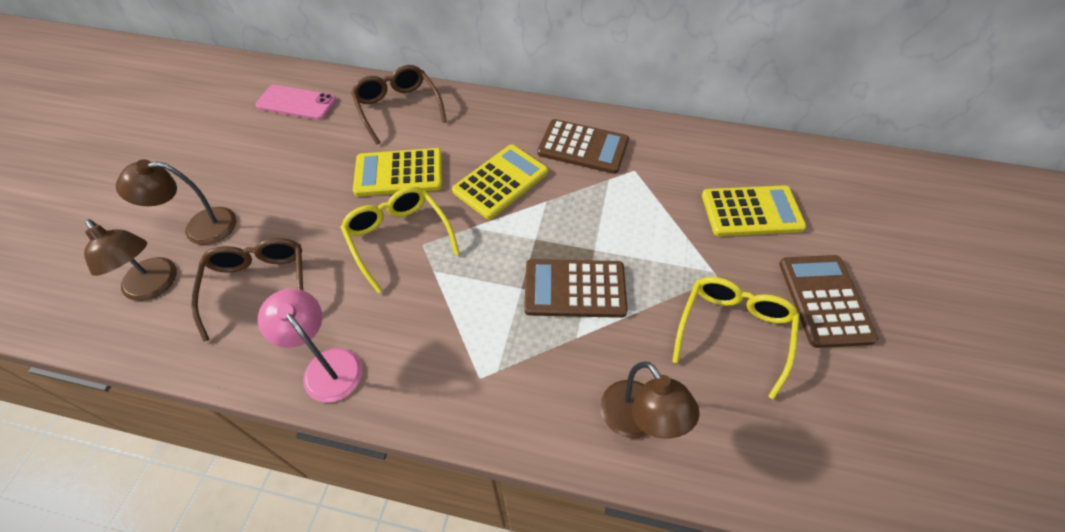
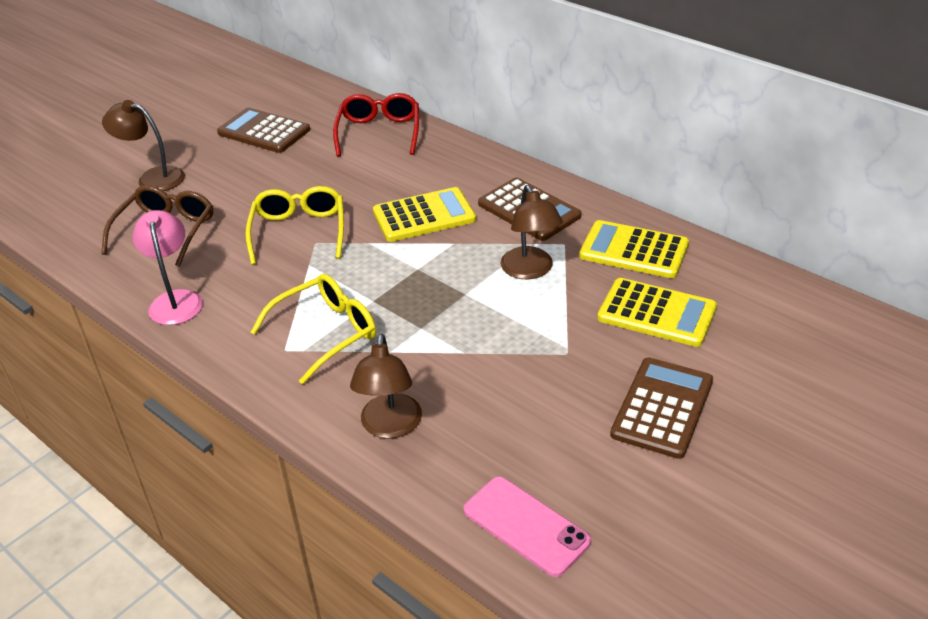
camera: 30 degrees right, 15 degrees down
(155, 286) = (94, 208): brown lamp -> brown lamp (530, 270)
(296, 103) = (294, 106): pink phone -> pink phone (526, 526)
(398, 108) = (379, 133): brown glasses -> red glasses
(399, 173) = (338, 183): yellow calculator -> yellow calculator (634, 250)
(575, 289) = (420, 316): brown calculator -> brown calculator (264, 131)
(733, 331) = (541, 398): yellow glasses -> yellow glasses (326, 333)

